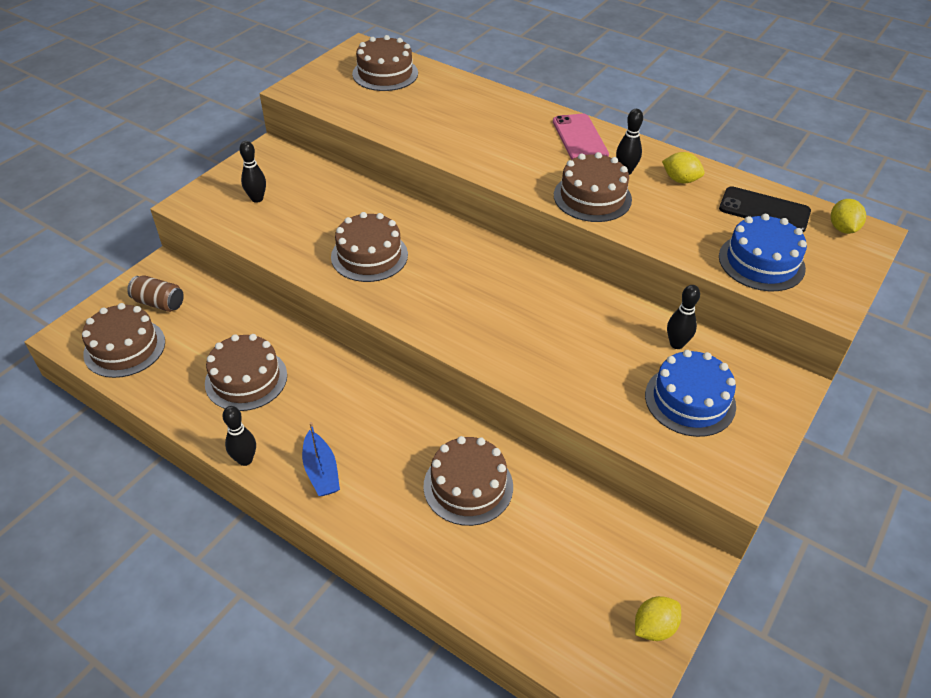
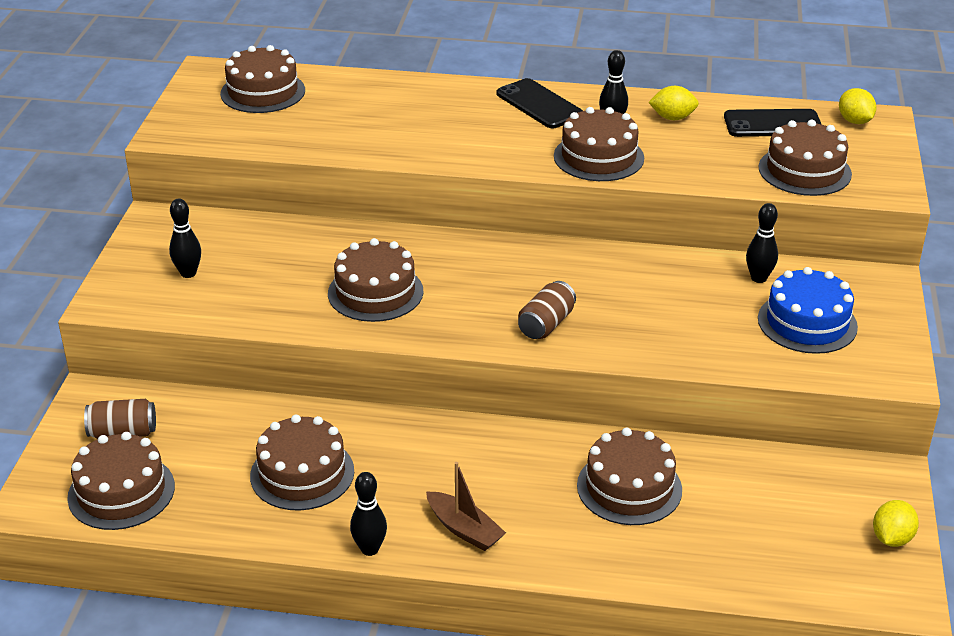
camera: 25 degrees left, 10 degrees down
(321, 471) = (464, 529): blue boat -> brown boat
(473, 326) = (546, 324): none -> brown can
(580, 138) = (539, 104): pink phone -> black phone
(761, 262) = (804, 171): blue cake -> brown cake

